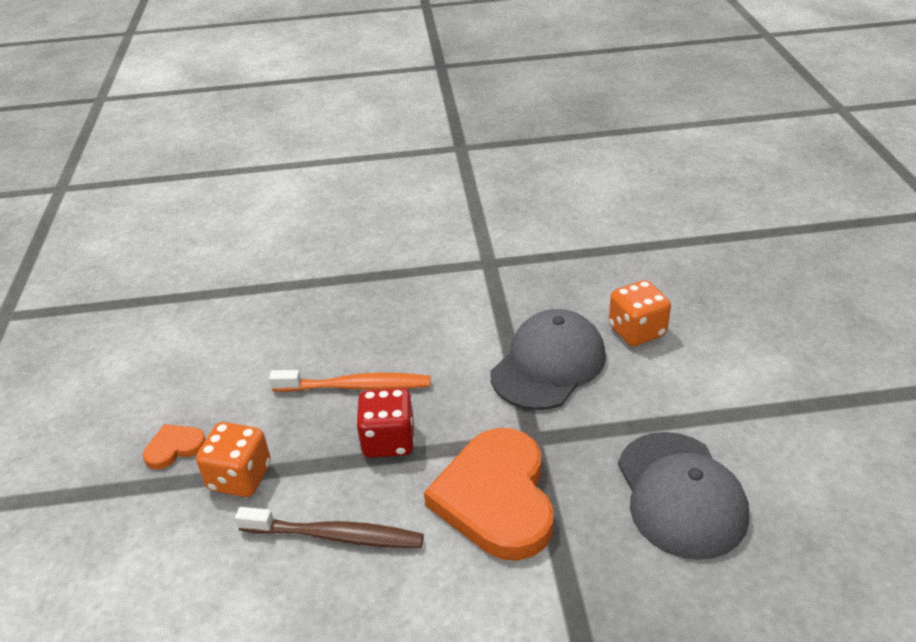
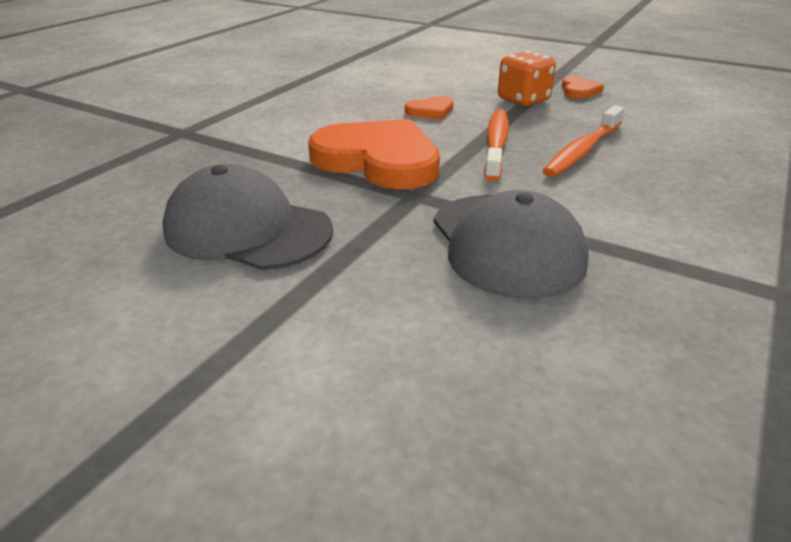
camera: 125 degrees right, 5 degrees down
(335, 536) = (430, 111): brown toothbrush -> orange heart
(388, 441) = (496, 144): red dice -> orange toothbrush
(637, 331) = (497, 340): orange dice -> none

